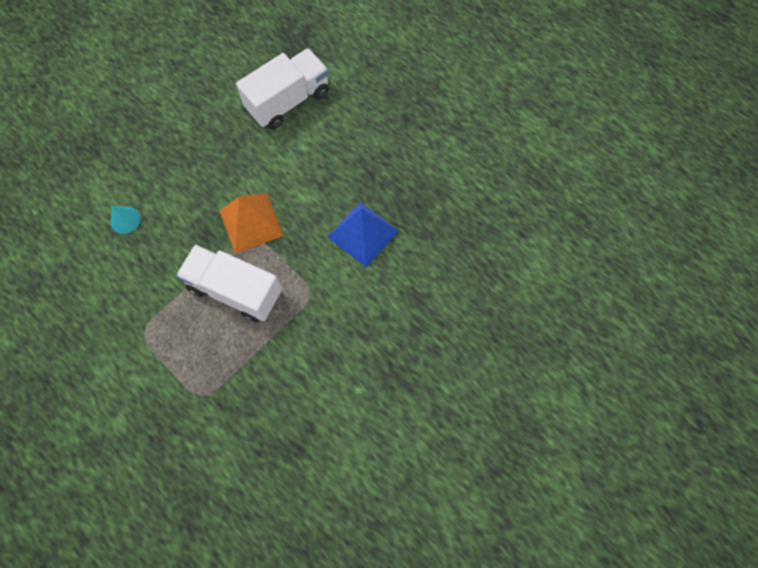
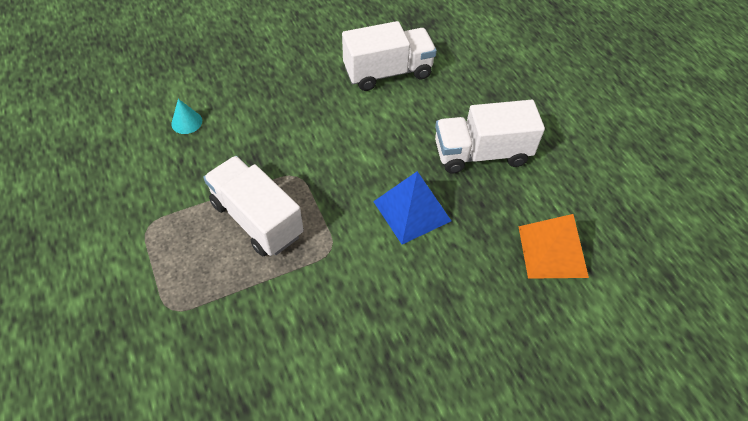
camera: 20 degrees right, 15 degrees down
(251, 223) = (303, 163): orange pyramid -> orange pyramid (552, 251)
(401, 157) = (481, 153): none -> white truck

